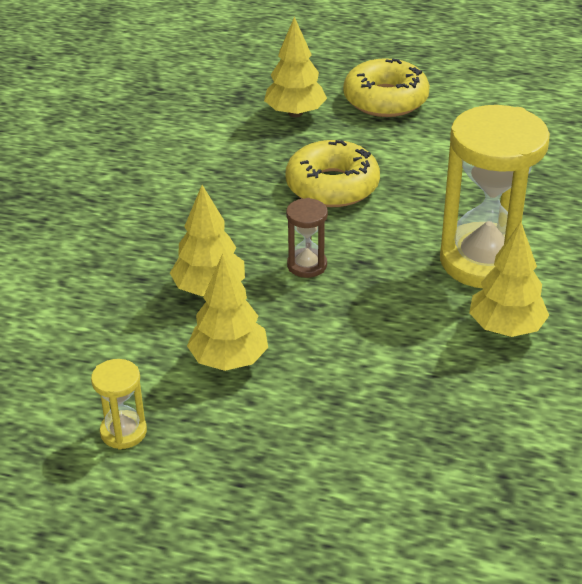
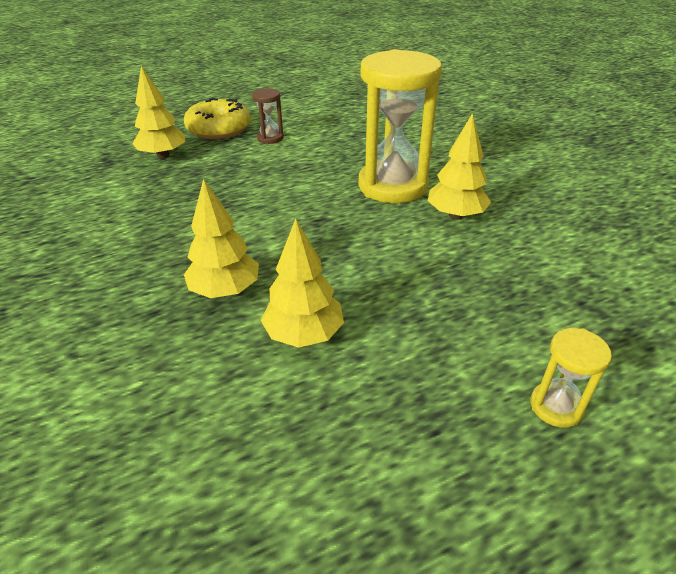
camera: 40 degrees left, 0 degrees up
(123, 432) = (281, 456): yellow hourglass -> yellow hourglass (556, 406)
(307, 265) = (283, 239): brown hourglass -> brown hourglass (270, 138)
(332, 186) = (241, 185): yellow donut -> none

